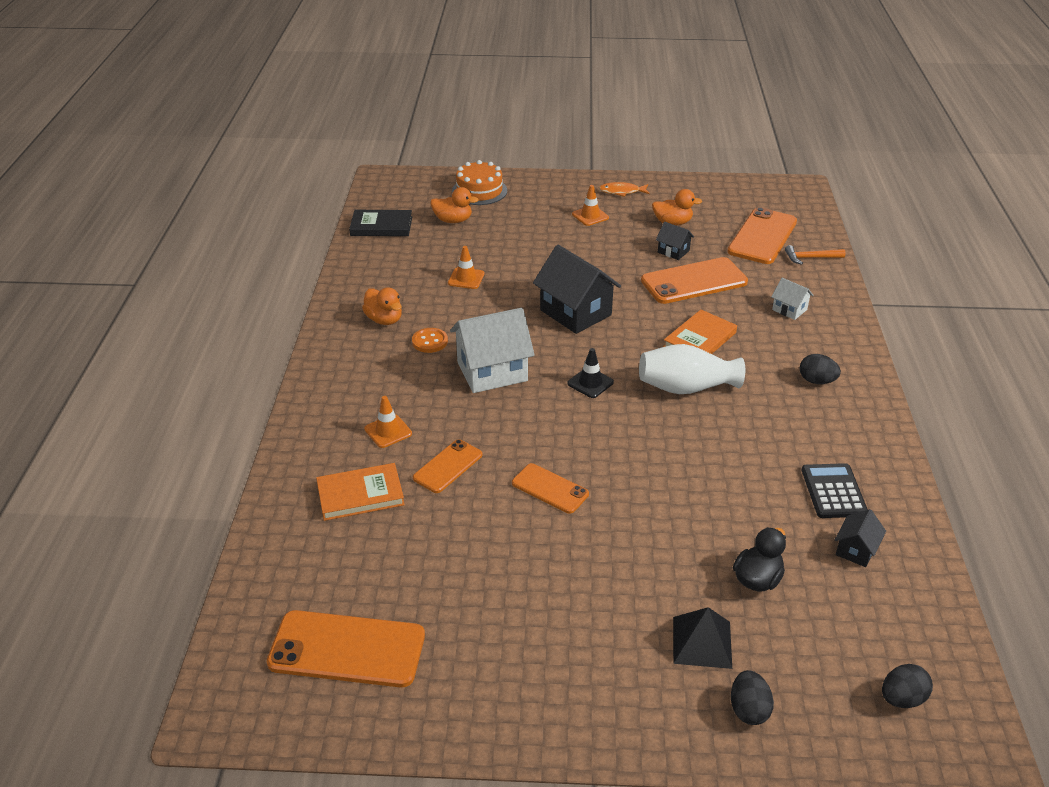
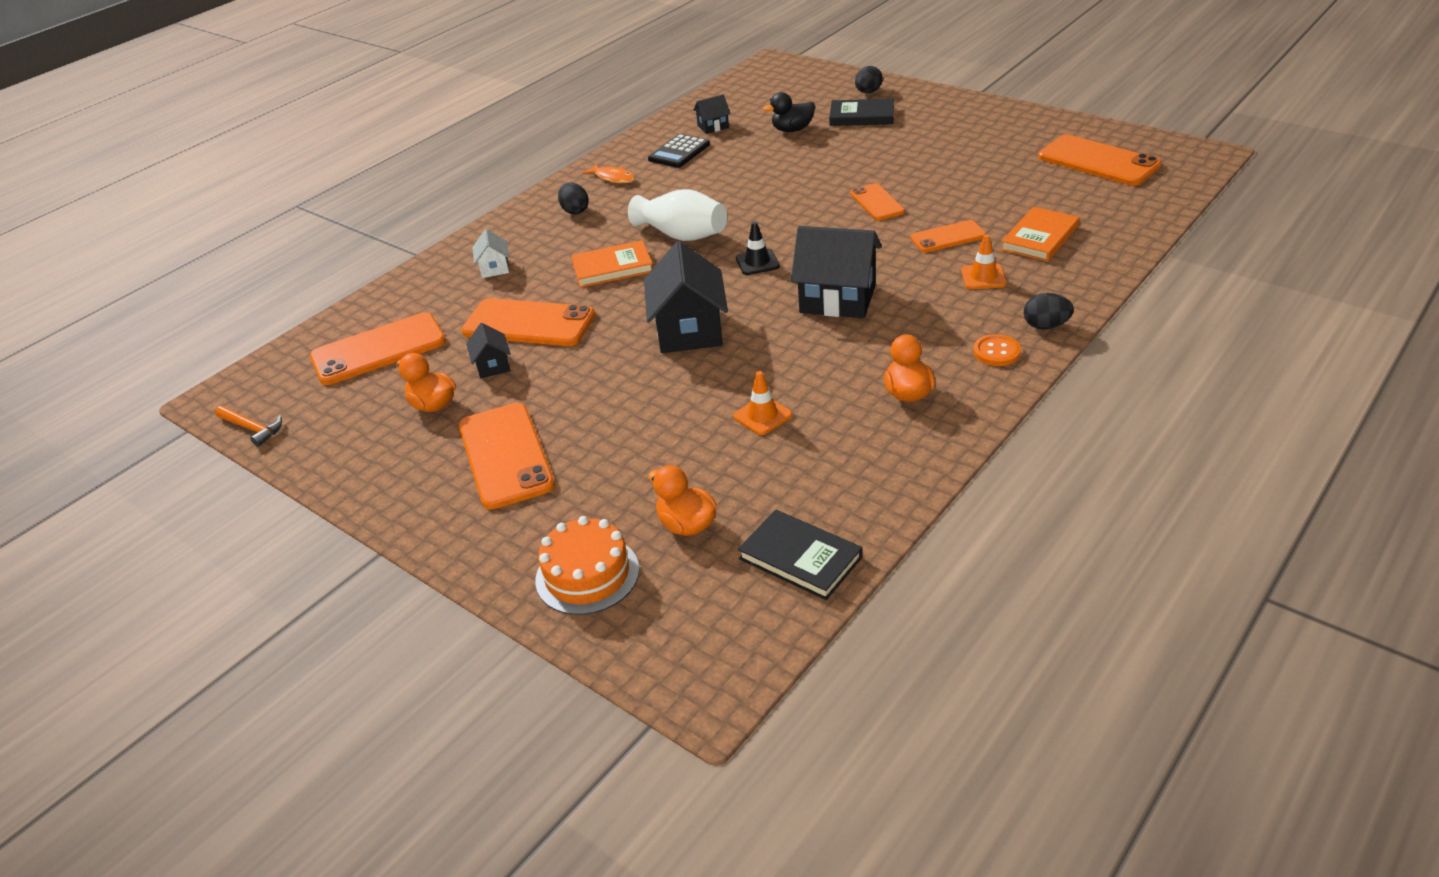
camera: 140 degrees left, 0 degrees up
(360, 495) = (1040, 238): orange book -> orange book turned 75 degrees counterclockwise
(430, 341) = (875, 349): orange button -> orange button (996, 352)
(492, 371) = (837, 299): white house -> black house
(590, 216) = (505, 455): orange traffic cone -> orange phone
(621, 192) = (410, 482): orange fish -> orange fish (613, 178)
(702, 642) = (861, 116): black pyramid -> black book
(810, 258) = (383, 309): orange hammer -> orange hammer (252, 428)
(902, 698) = (782, 79): black egg -> black egg (1046, 326)

